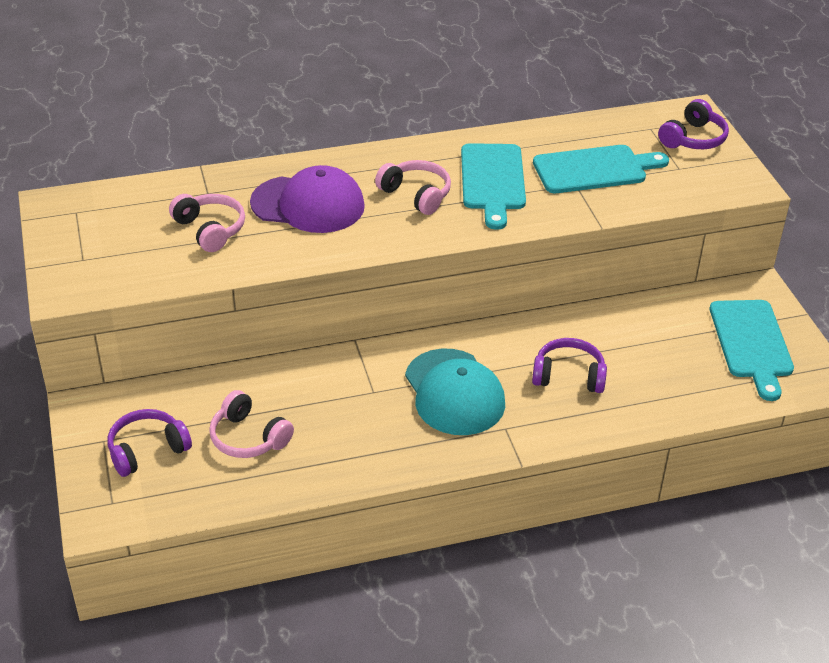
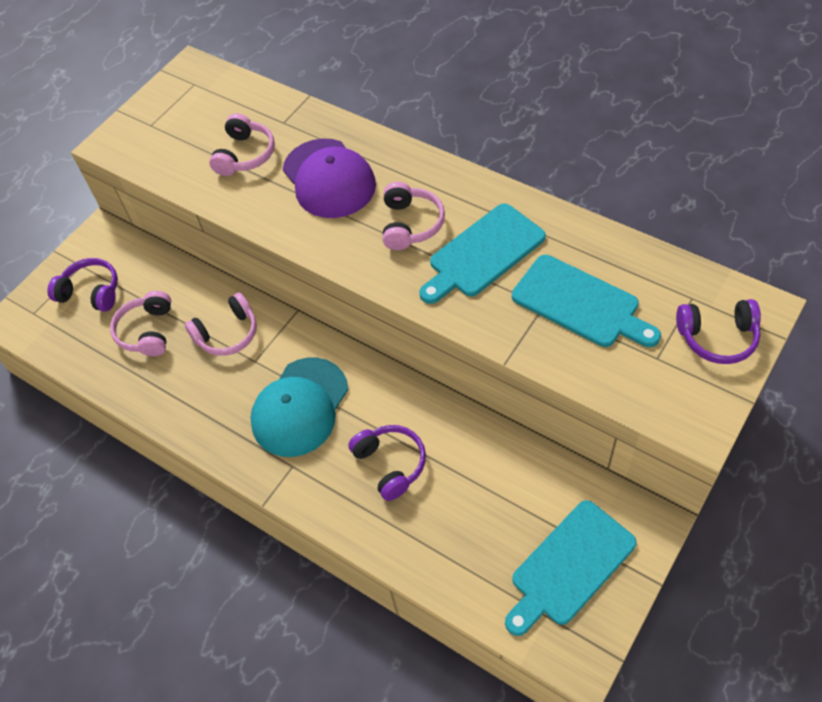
camera: 55 degrees right, 15 degrees up
(322, 391) = (227, 334): none -> pink headphones

